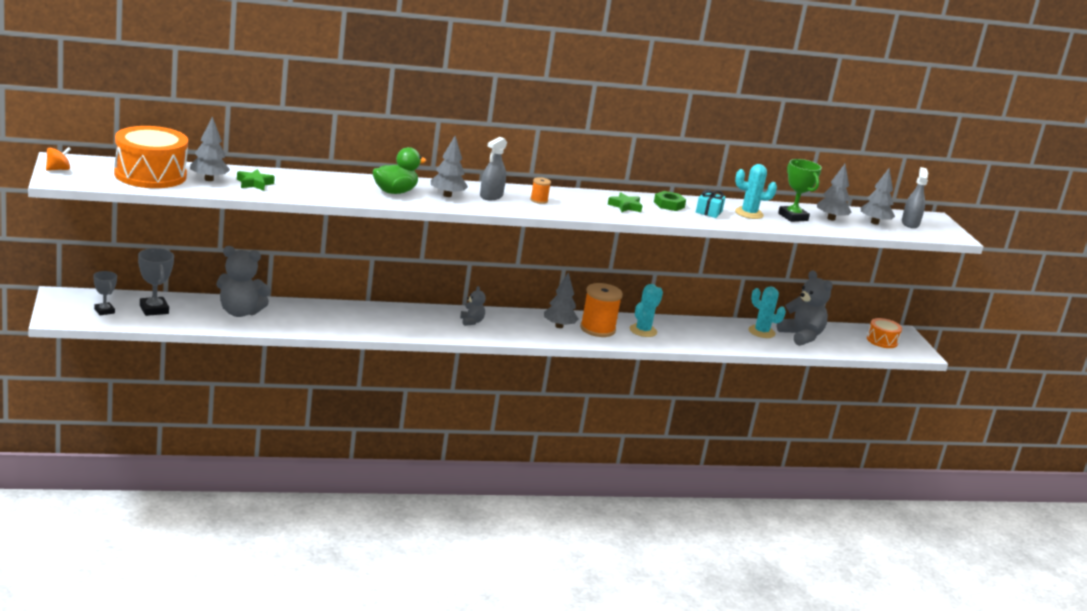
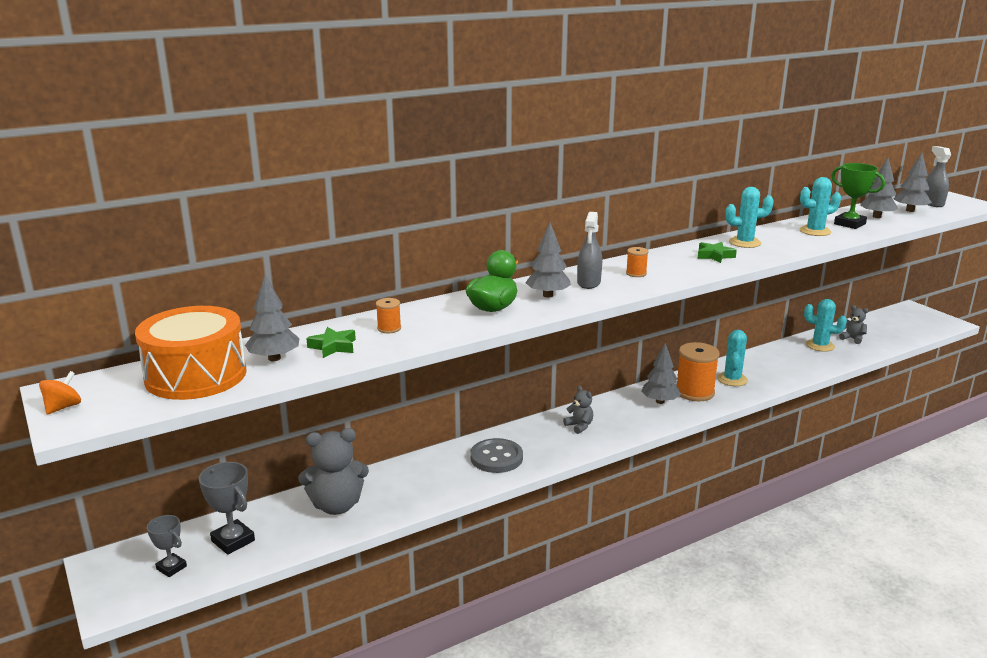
camera: 15 degrees left, 0 degrees up
(304, 183) = (389, 328): none -> orange spool
(384, 321) = (496, 458): none -> grey button
(669, 205) = (744, 243): green nut -> turquoise cactus
(709, 212) = (784, 239): turquoise gift -> none
(801, 336) = (852, 339): grey teddy bear -> grey teddy bear, size x0.52
(882, 341) = (910, 321): orange drum -> none

